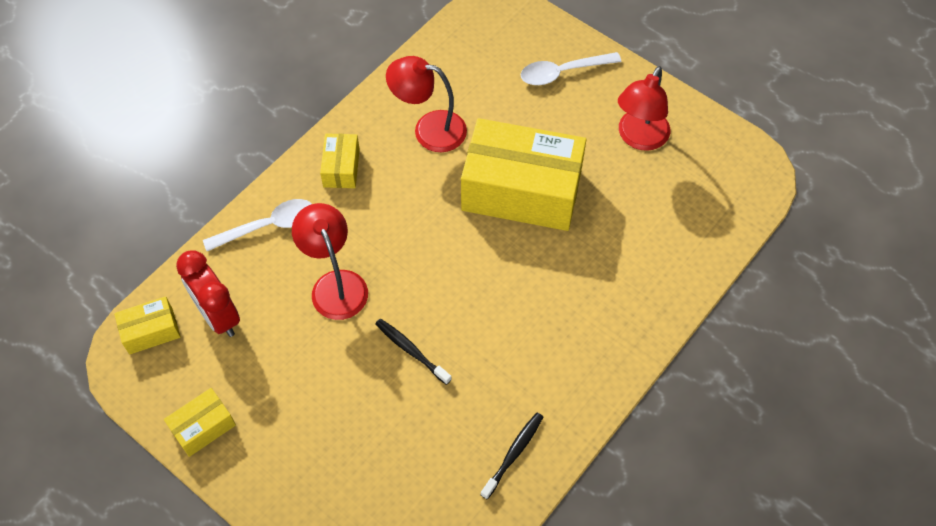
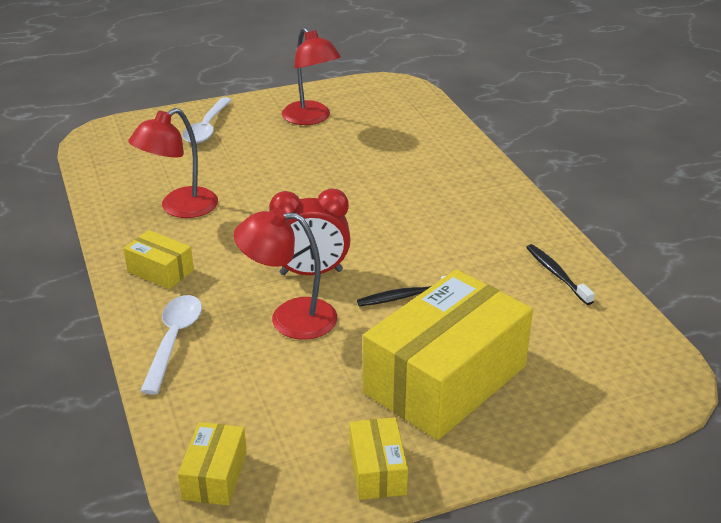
camera: 60 degrees left, 25 degrees down
(218, 315) = (247, 413): red clock -> red clock (311, 272)
(521, 190) = (299, 184): yellow box -> yellow box (445, 379)

